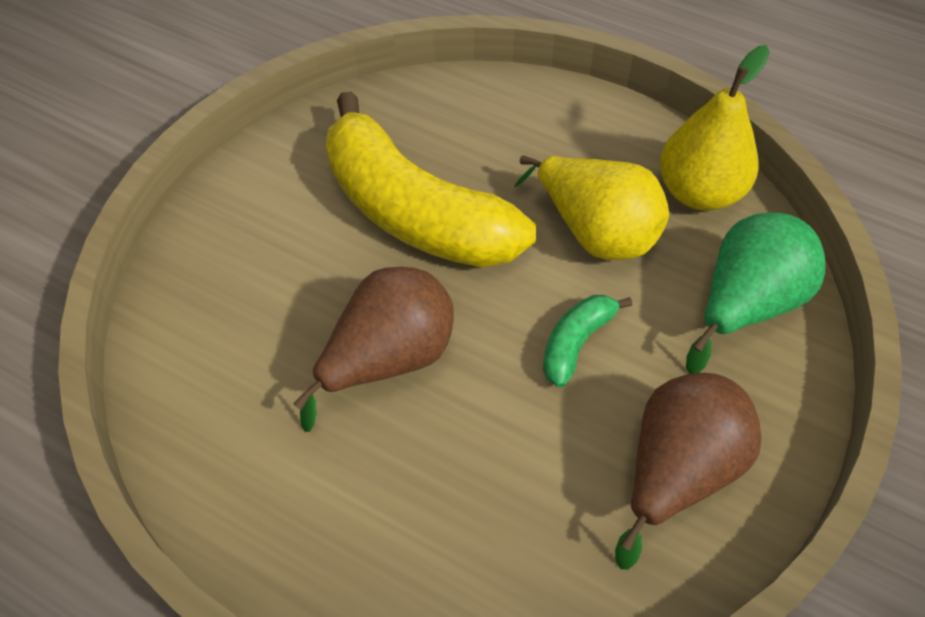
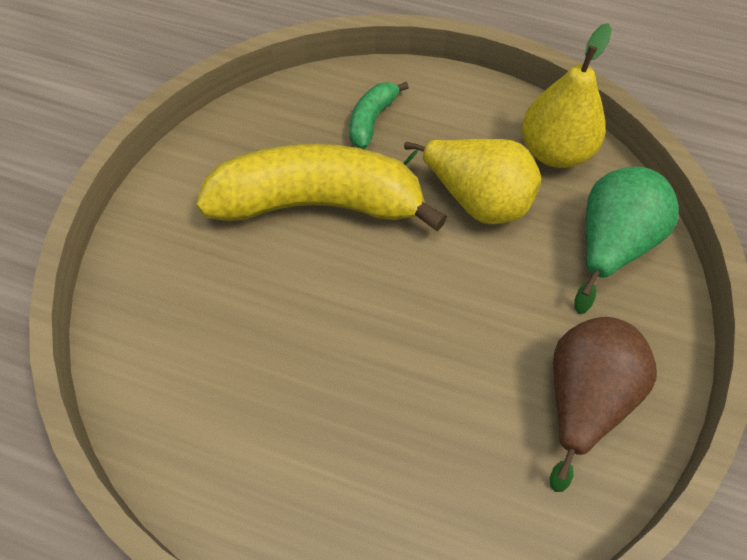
camera: 10 degrees left, 5 degrees up
(387, 359) = (324, 341): brown pear -> none
(413, 212) = (318, 203): yellow banana -> yellow banana turned 150 degrees clockwise
(576, 343) = (480, 300): green banana -> green banana (372, 120)

